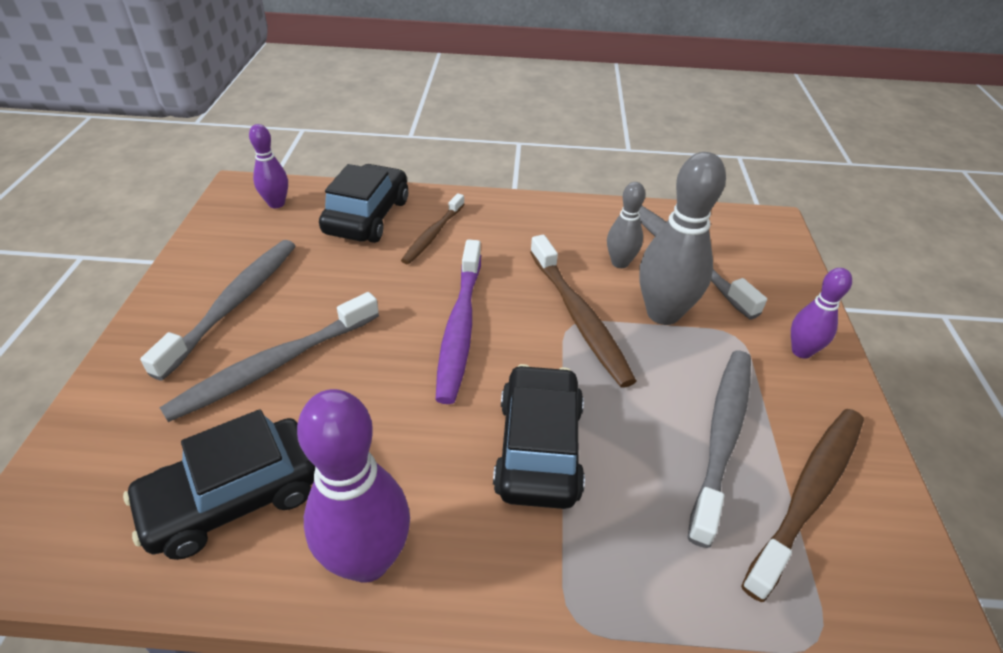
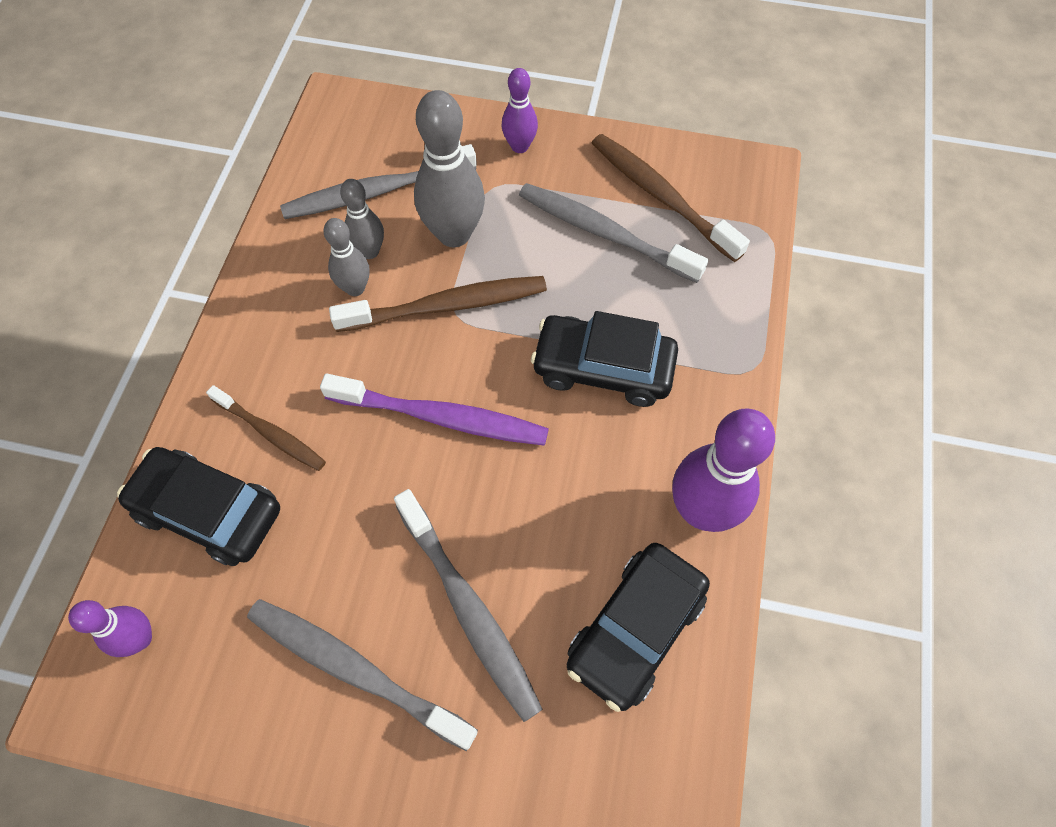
camera: 80 degrees left, 20 degrees up
(233, 498) = (635, 629): black car -> black car turned 60 degrees clockwise
(578, 259) = (355, 288): none -> grey bowling pin

